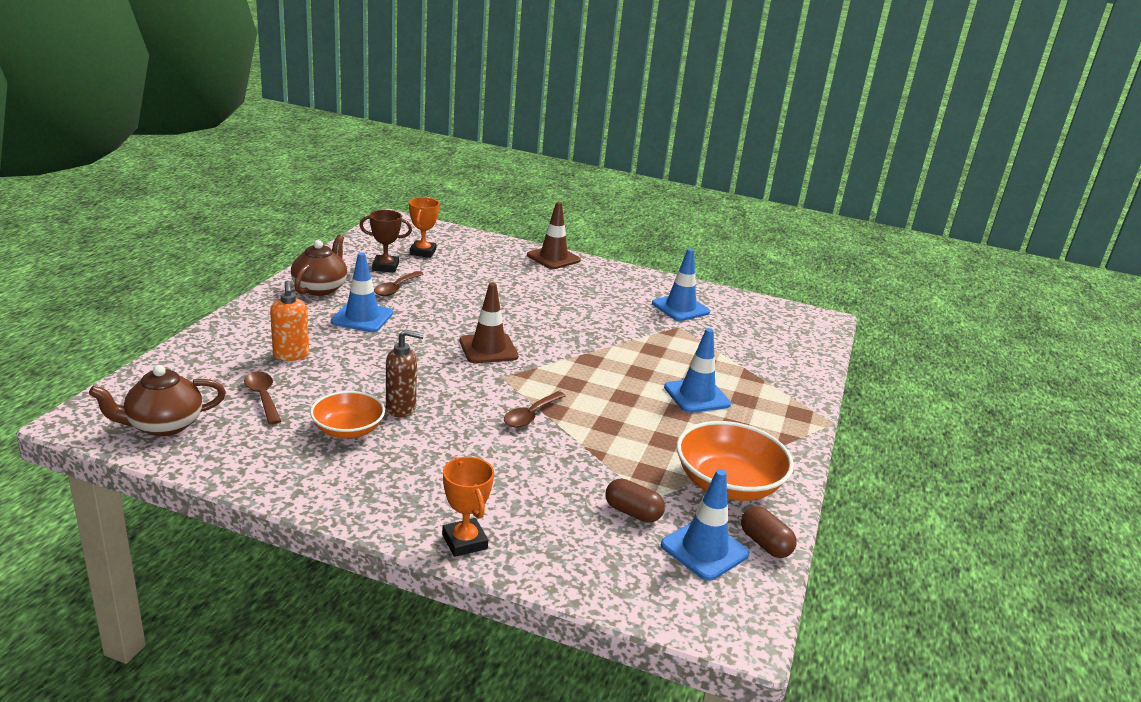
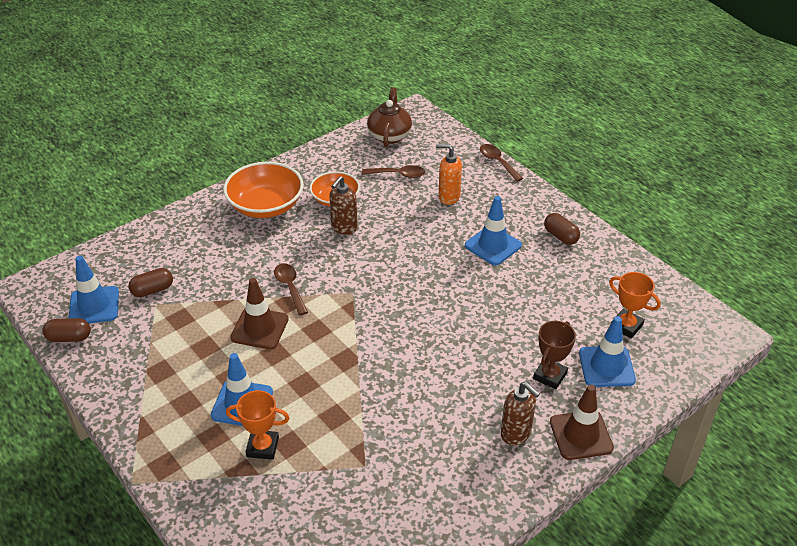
camera: 125 degrees right, 15 degrees up
(320, 288) = (560, 236): brown teapot -> brown capsule
(385, 267) = (595, 288): brown trophy -> brown trophy (550, 376)
(396, 288) = (543, 281): brown spoon -> brown spoon (497, 162)
(464, 541) = (194, 213): orange trophy -> orange trophy (262, 447)
(488, 349) = (400, 301): brown traffic cone -> brown traffic cone (259, 328)
(579, 278) = (516, 434): none -> brown soap dispenser
(680, 308) = (403, 494): blue traffic cone -> blue traffic cone (606, 367)
(728, 484) = (132, 354): orange bowl -> orange bowl (266, 205)

